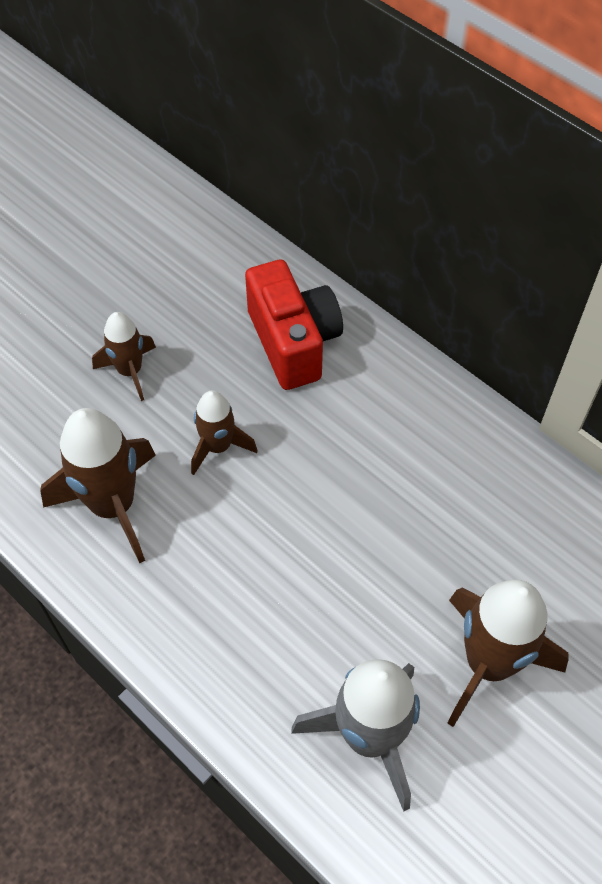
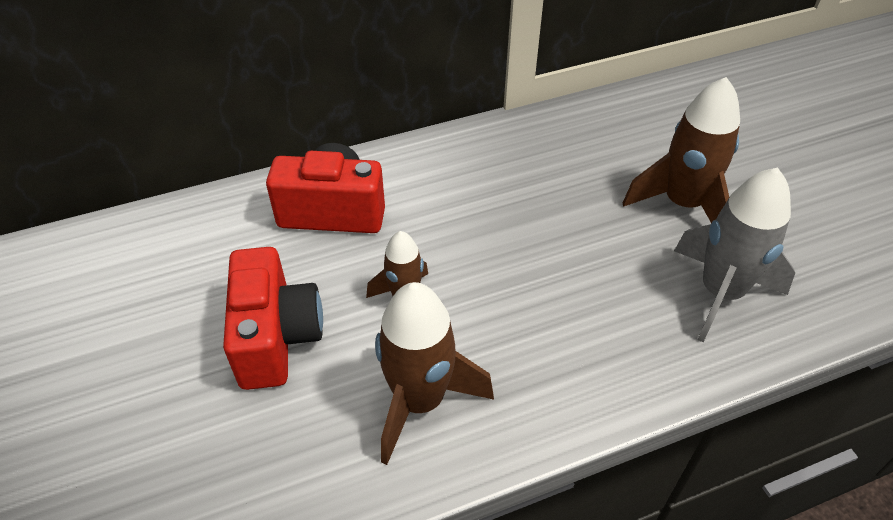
camera: 65 degrees left, 10 degrees down
(130, 371) = (276, 337): brown rocket -> red camera

